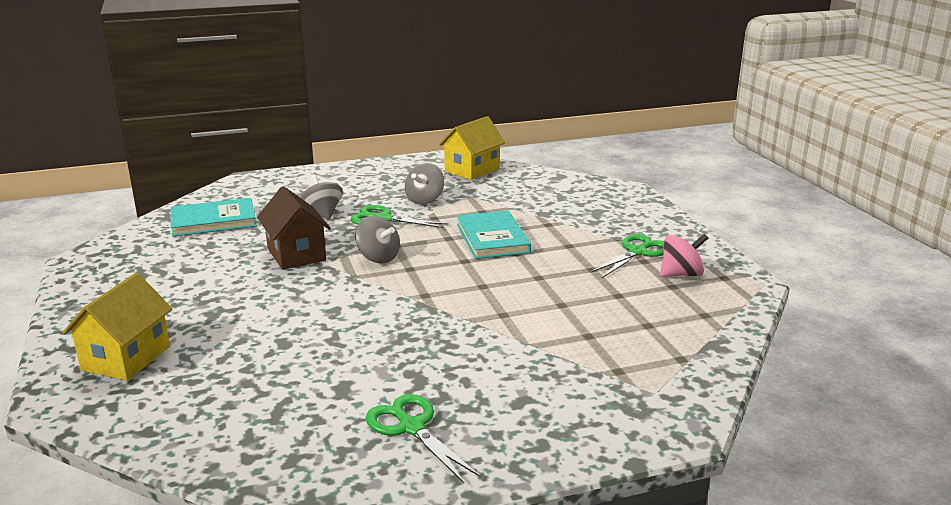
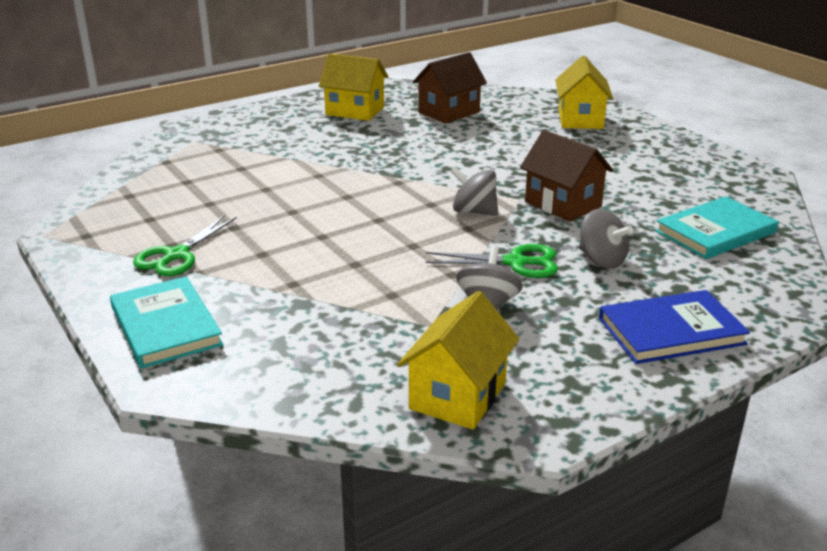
camera: 165 degrees right, 5 degrees up
(278, 401) = (449, 112): none -> brown house
(333, 179) = (671, 331): none -> blue book
(411, 427) = (355, 111): green scissors -> yellow house
(492, 238) = (359, 252): turquoise book -> turquoise book (165, 326)
(681, 274) = (134, 233): pink spinning top -> none

